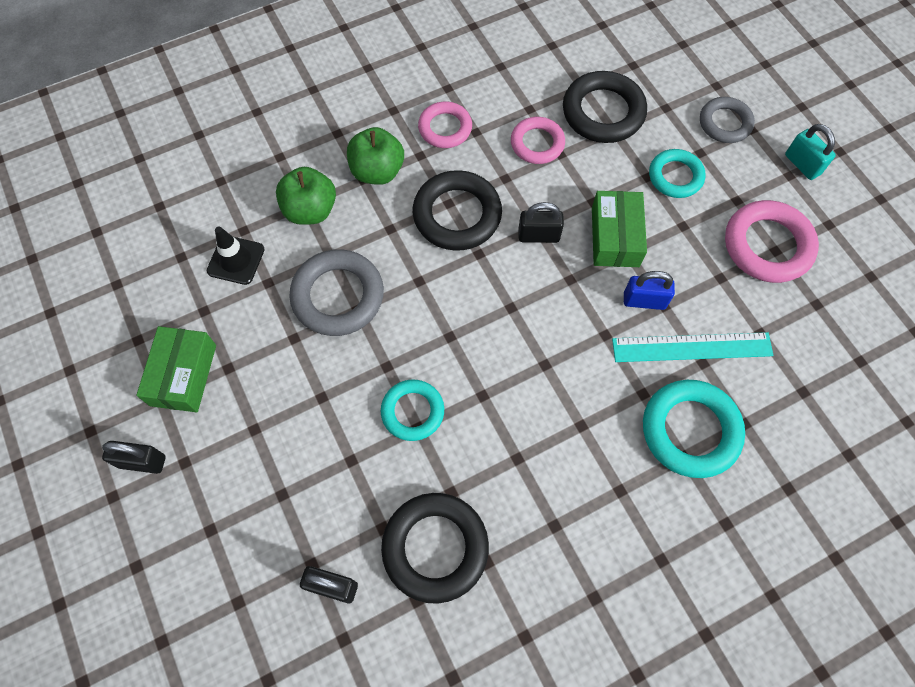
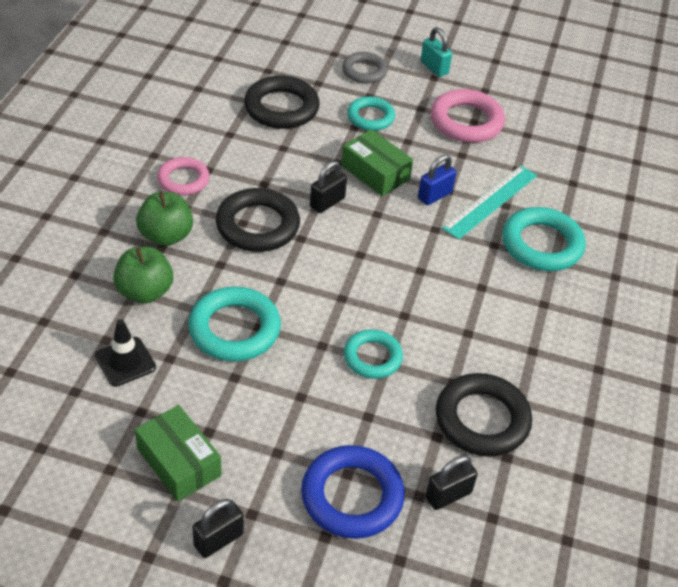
camera: 50 degrees left, 20 degrees down
(263, 516) = (352, 496): none -> blue ring
(338, 296) = (234, 329): grey ring -> turquoise ring
(537, 143) = (260, 151): pink ring -> none
(802, 164) = (434, 68): turquoise padlock -> turquoise padlock turned 45 degrees clockwise

